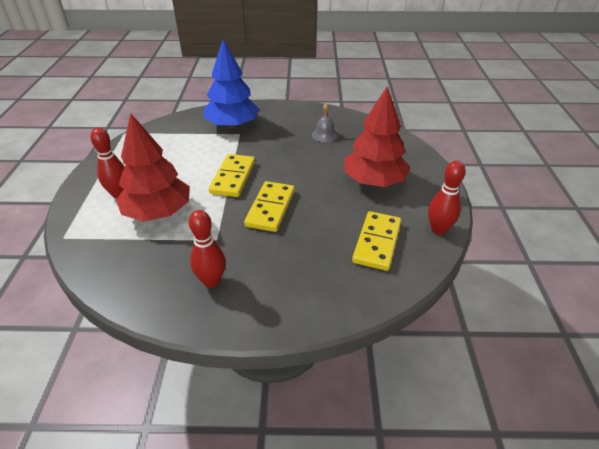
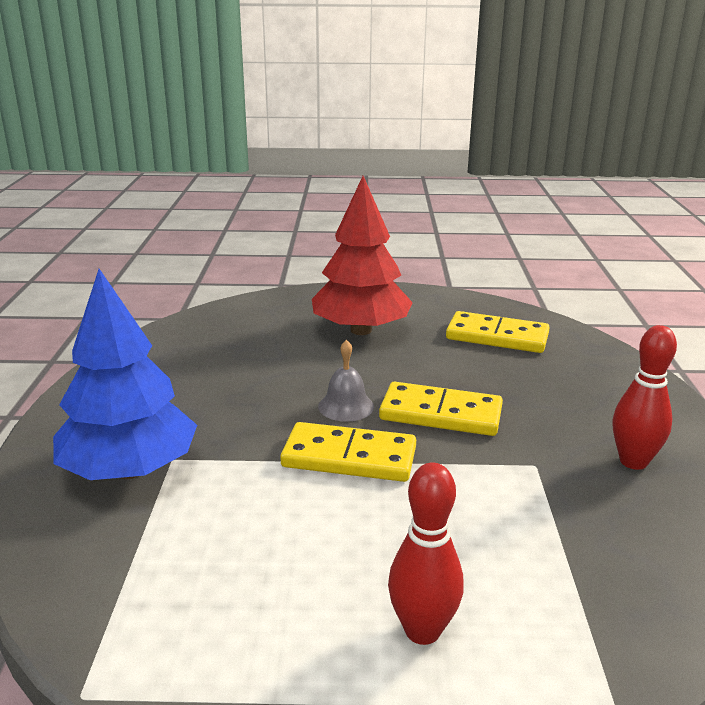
camera: 90 degrees left, 15 degrees down
(158, 212) = (479, 547): red tree -> none
(324, 135) = (212, 362): grey bell -> grey bell (346, 406)
(438, 230) = (461, 301): red bowling pin -> none

